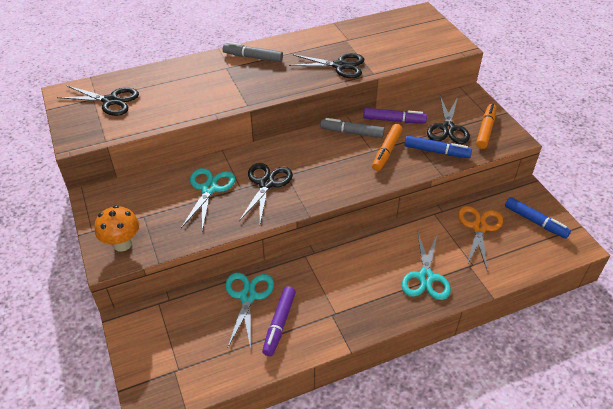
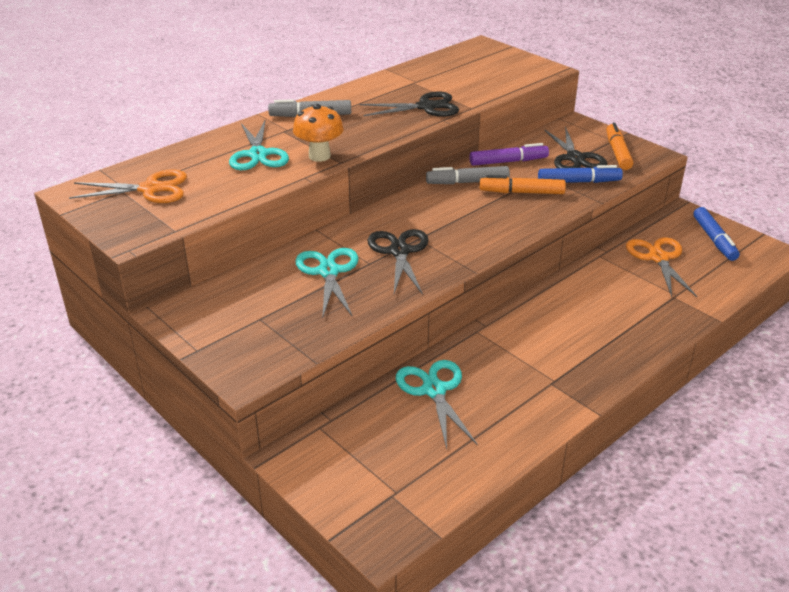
camera: 20 degrees left, 10 degrees down
(110, 101) = (150, 189): black scissors -> orange scissors
(122, 244) = (252, 354): orange mushroom -> orange mushroom (319, 156)
(279, 324) = (493, 409): purple marker -> none
(386, 151) = (521, 192): orange marker -> orange marker turned 90 degrees clockwise
(426, 277) = (633, 319): turquoise scissors -> turquoise scissors (258, 154)
(535, 222) = (714, 240): blue marker -> blue marker turned 60 degrees clockwise

